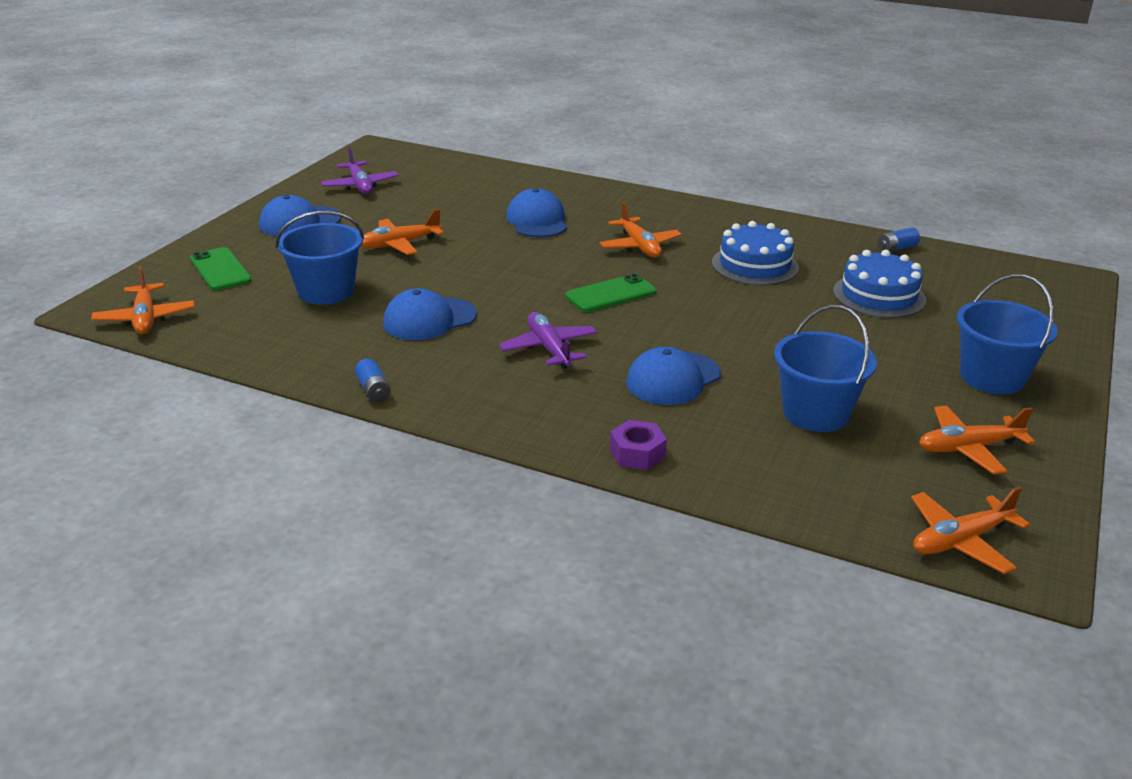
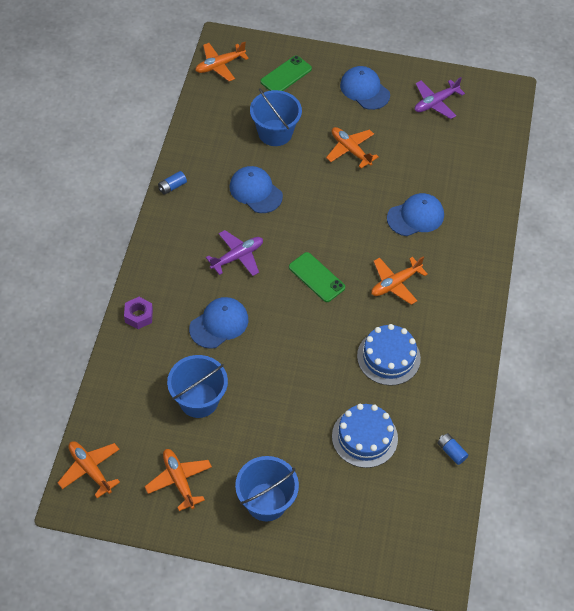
camera: 75 degrees right, 25 degrees up
(673, 379) = (219, 324): blue cap -> blue cap turned 105 degrees clockwise

